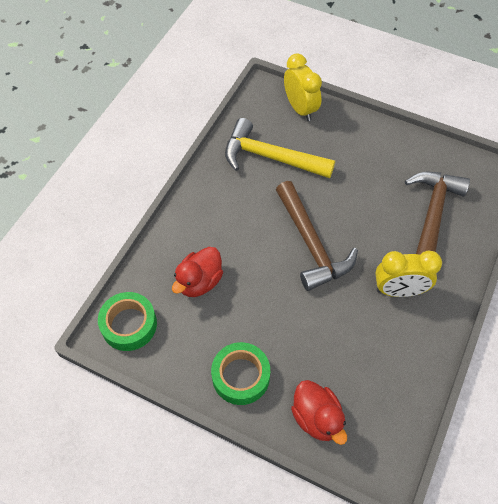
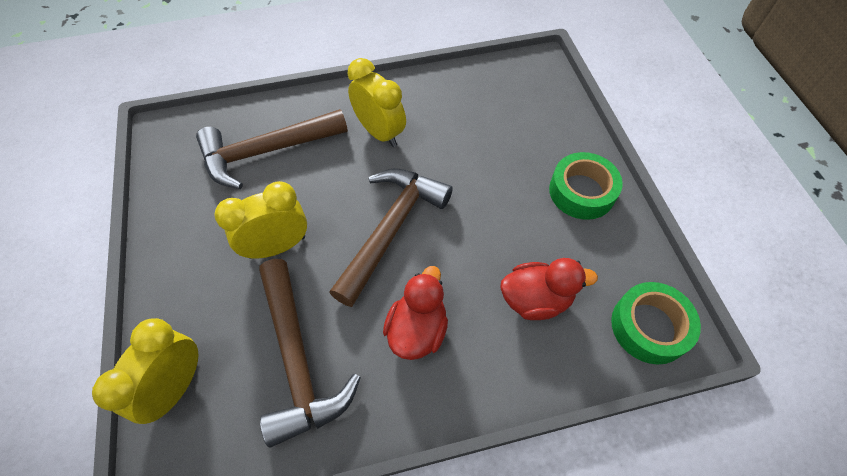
camera: 130 degrees left, 0 degrees up
(270, 157) = (297, 359): yellow hammer -> brown hammer
(317, 418) = (552, 120): red duck -> red duck (417, 330)
(348, 183) = (277, 247): none -> yellow clock

